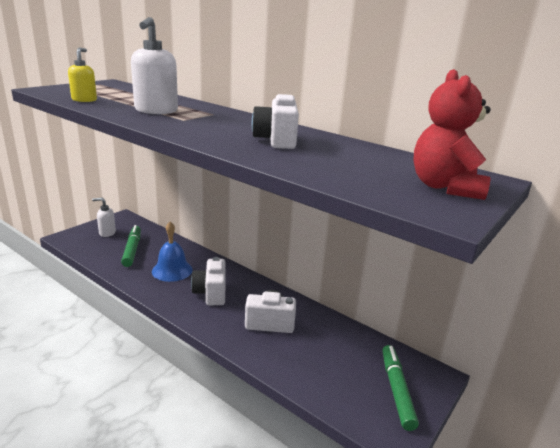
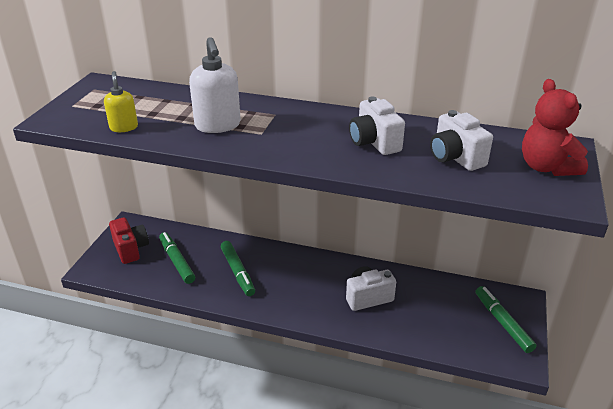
camera: 20 degrees left, 10 degrees up
(107, 233) = (131, 249): white soap dispenser -> red camera
(172, 270) = (237, 272): blue bell -> green marker
(211, 293) = (294, 285): white camera -> white camera (455, 157)

